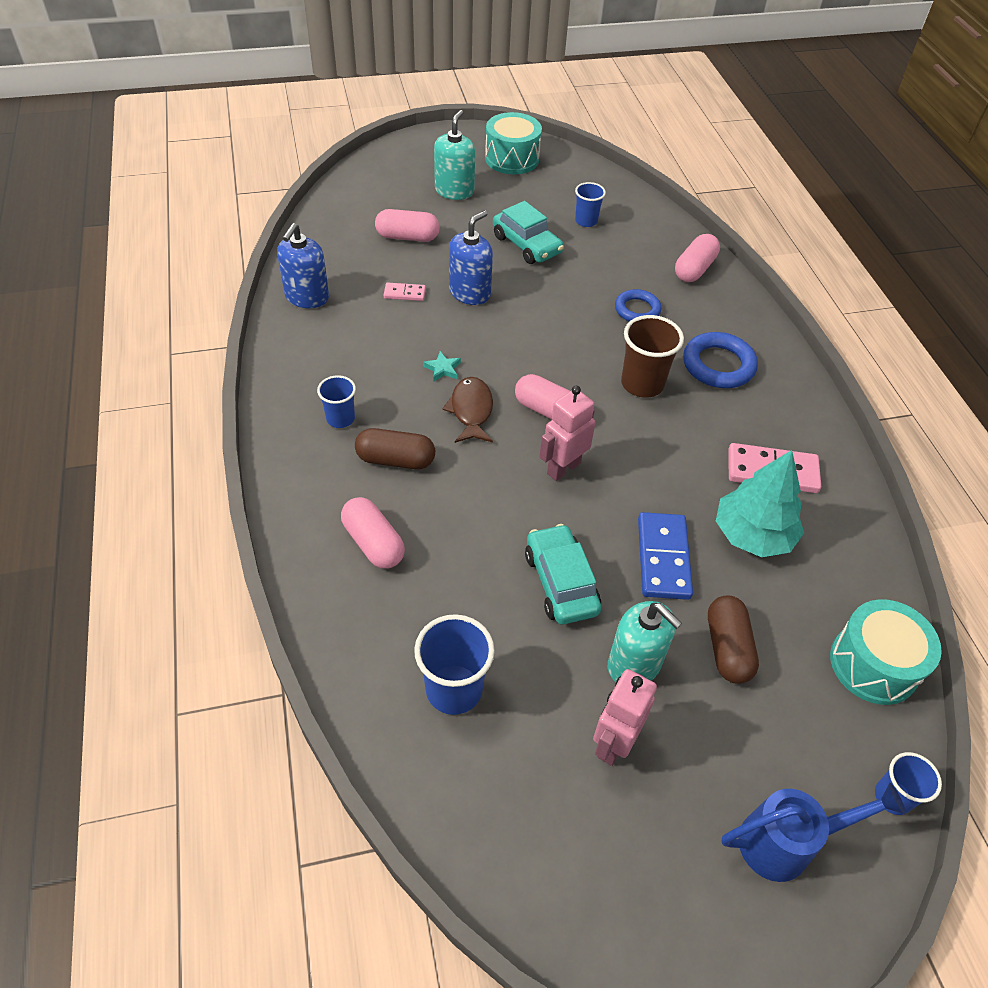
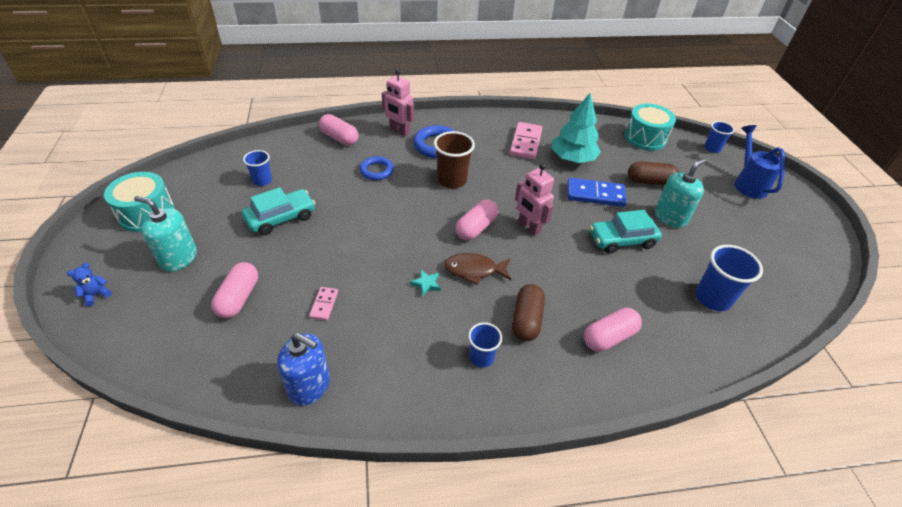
camera: 85 degrees left, 5 degrees down
(403, 158) = (96, 295): none -> blue teddy bear
(470, 293) = (335, 259): blue soap dispenser -> none
(613, 743) = (721, 232): pink robot -> pink robot (399, 131)

